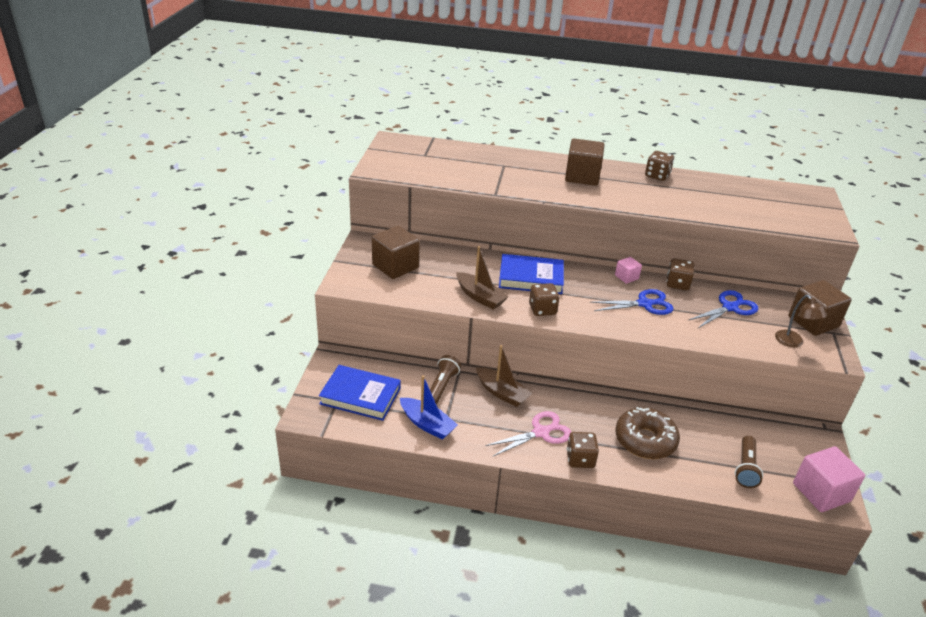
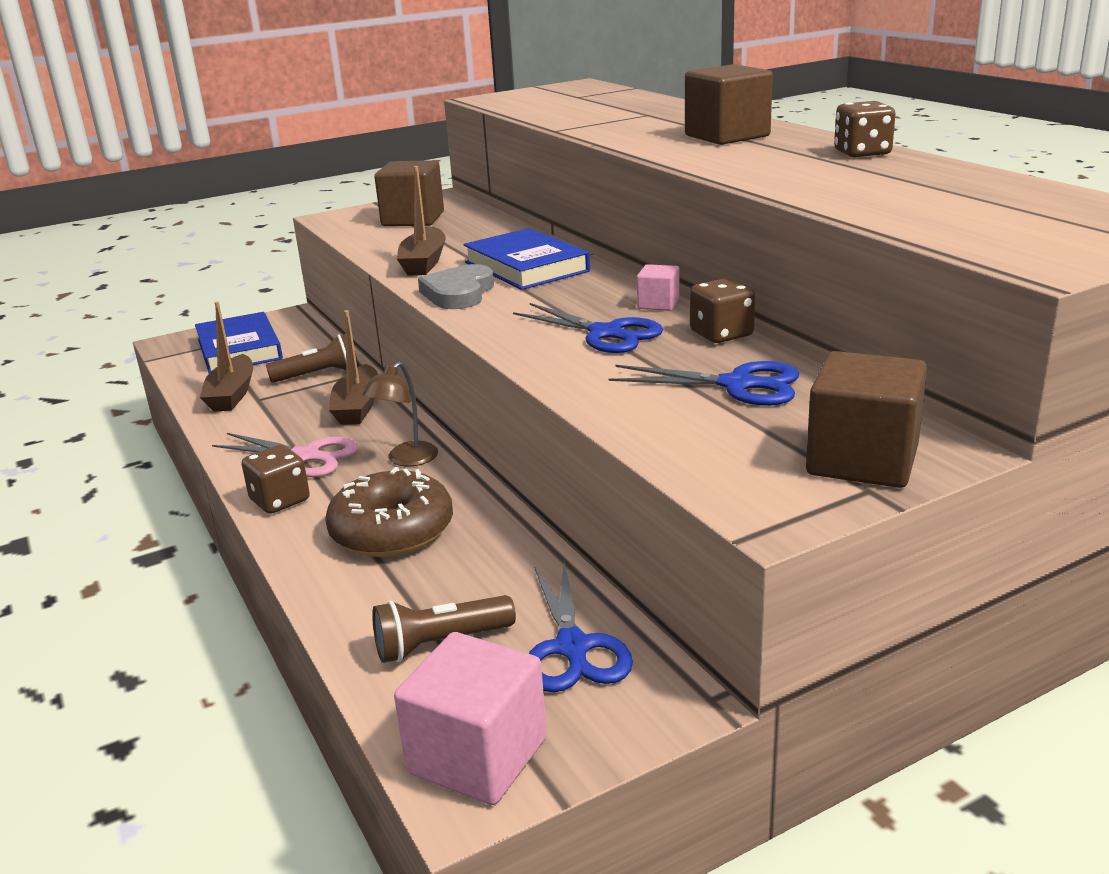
camera: 55 degrees right, 10 degrees down
(427, 424) = (232, 394): blue boat -> brown boat
(542, 309) = (458, 293): brown dice -> grey heart
(773, 440) = (572, 647): none -> blue scissors
(793, 342) = (735, 462): brown lamp -> brown lamp (406, 460)

